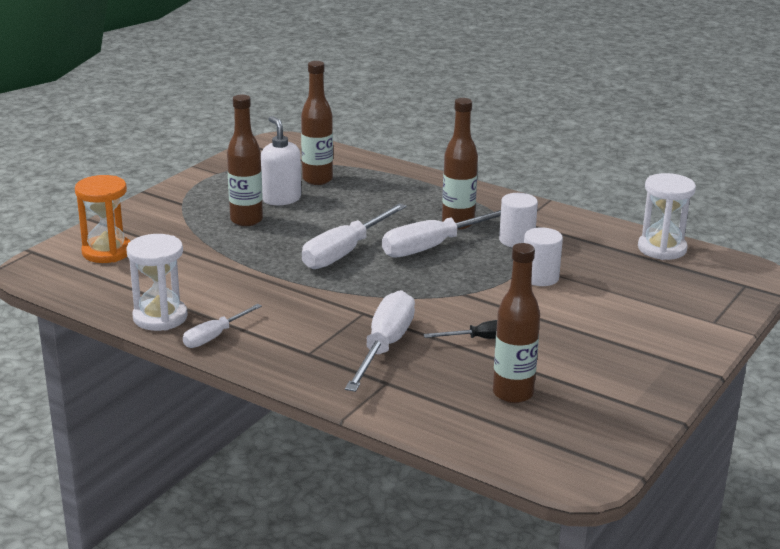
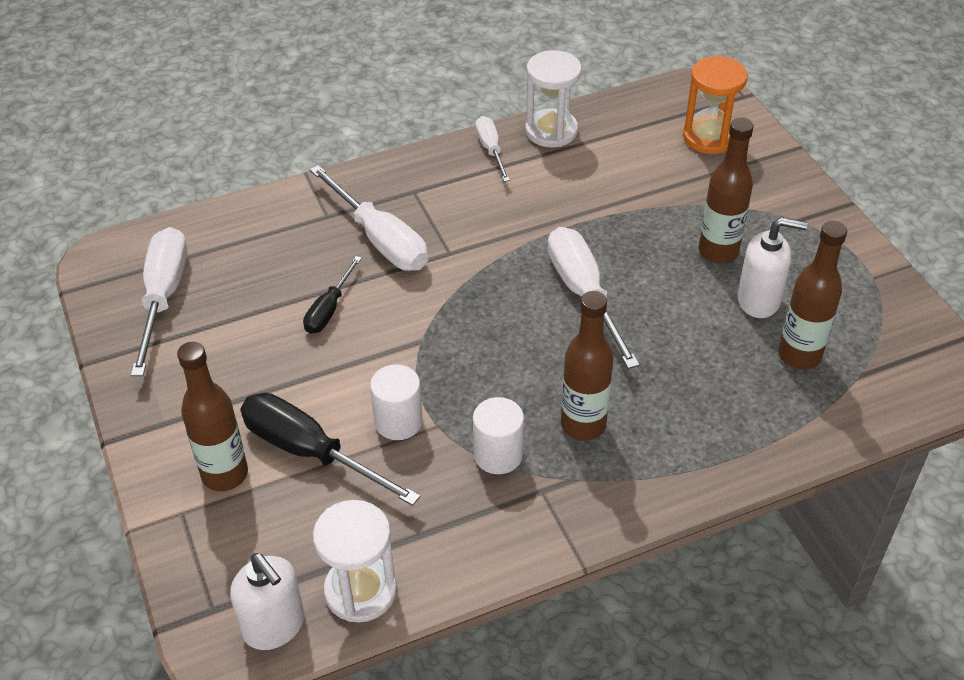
camera: 125 degrees right, 20 degrees up
(433, 246) = (541, 370): white screwdriver -> white screwdriver (163, 297)
(513, 394) = (233, 280): brown bottle -> brown bottle (225, 474)
(606, 297) = (310, 452): none -> black screwdriver
(720, 264) = (274, 626): none -> white soap dispenser

